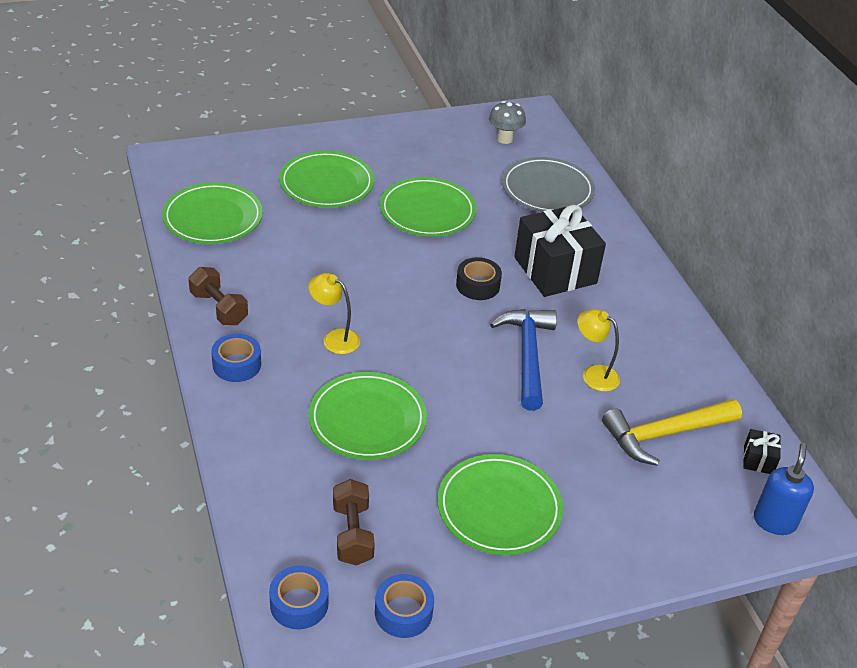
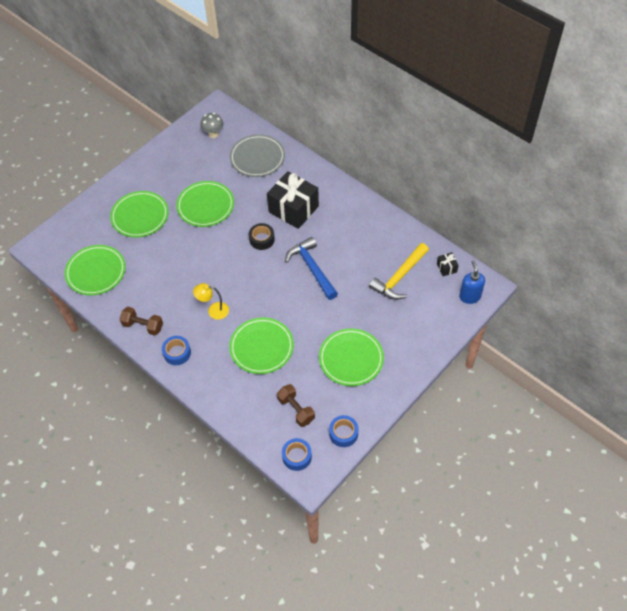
camera: 25 degrees left, 15 degrees up
(593, 374) = (349, 262): yellow lamp -> none

